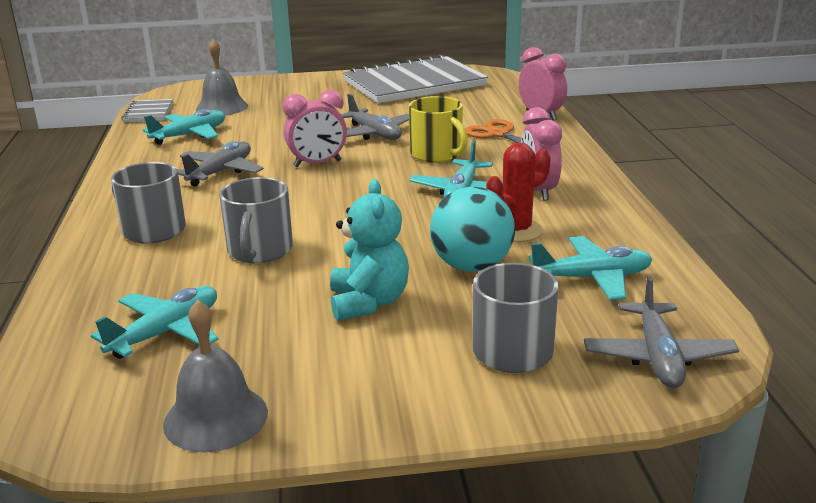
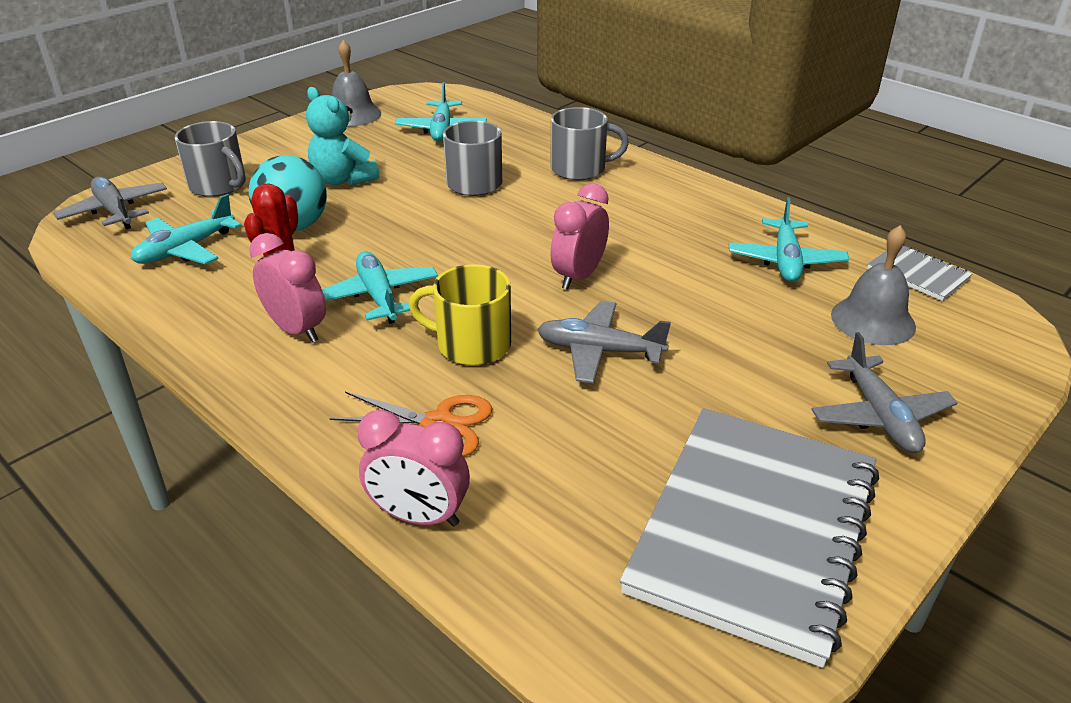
camera: 140 degrees right, 10 degrees up
(221, 172) = (646, 231): grey plane -> grey plane (879, 416)

